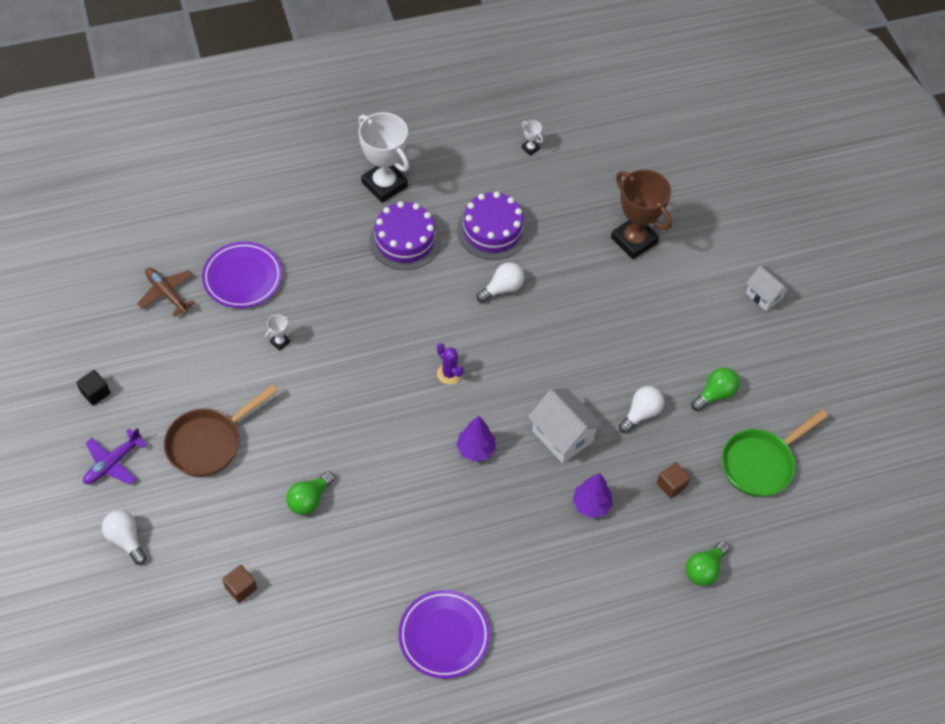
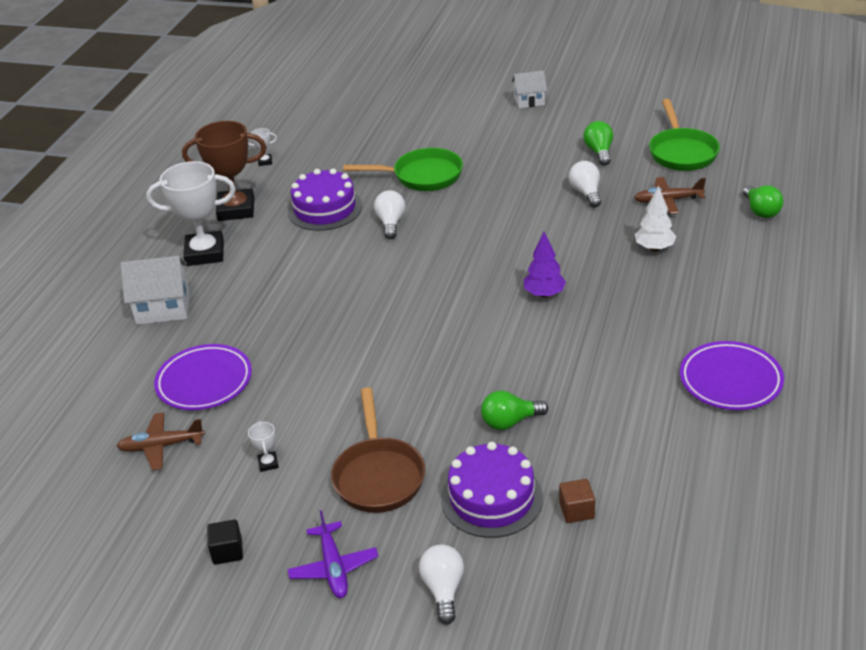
camera: 50 degrees left, 20 degrees down
(126, 539) = (443, 590): white light bulb -> white light bulb turned 90 degrees clockwise
(280, 342) = (307, 381): white trophy -> white trophy (268, 463)
(309, 499) = (510, 422): green light bulb -> green light bulb turned 90 degrees clockwise
(405, 240) = (279, 261): purple cake -> purple cake (492, 498)
(449, 374) = (449, 283): purple cactus -> none
(562, 436) = (572, 240): white house -> white house (163, 308)
(584, 274) = (422, 176): none -> green pan
(591, 505) = (654, 248): purple tree -> white tree
(634, 240) = (415, 141): brown trophy -> brown trophy (236, 209)
(671, 485) = (667, 201): brown cube -> brown plane

